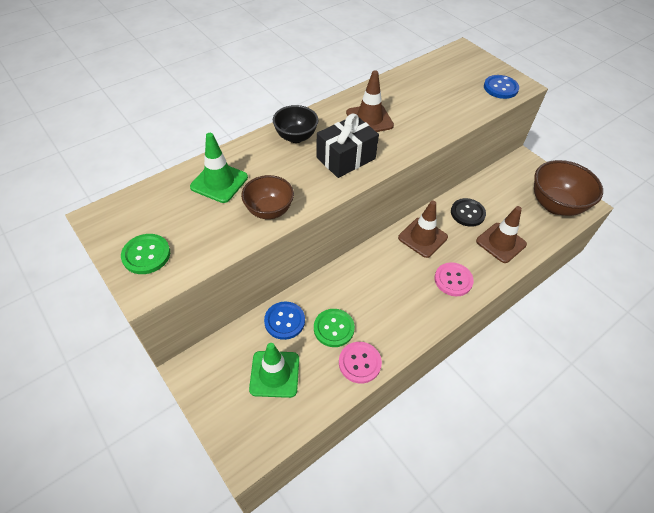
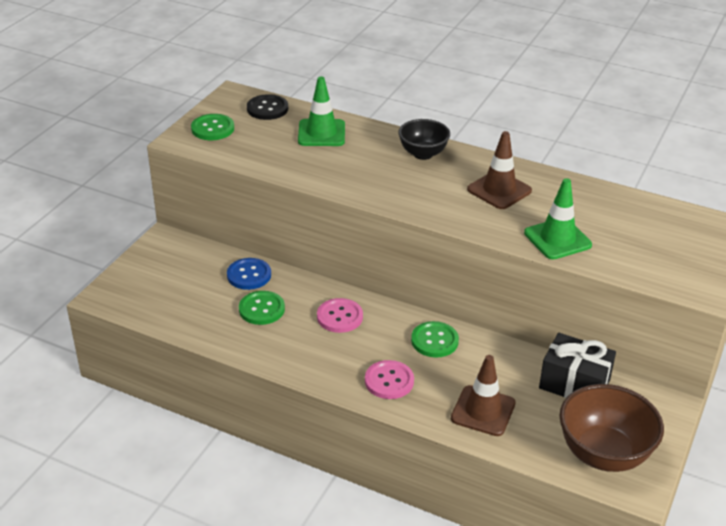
camera: 65 degrees right, 15 degrees down
(269, 210) = (309, 169): brown bowl -> none
(274, 374) = (188, 288): green traffic cone -> green traffic cone (557, 239)
(345, 158) = (421, 192): black gift -> black gift (574, 384)
(359, 363) = (233, 338): pink button -> pink button (340, 317)
(422, 237) = (434, 341): brown traffic cone -> green button
(467, 213) = (509, 370): black button -> black button (267, 109)
(500, 88) = (674, 274): blue button -> none

